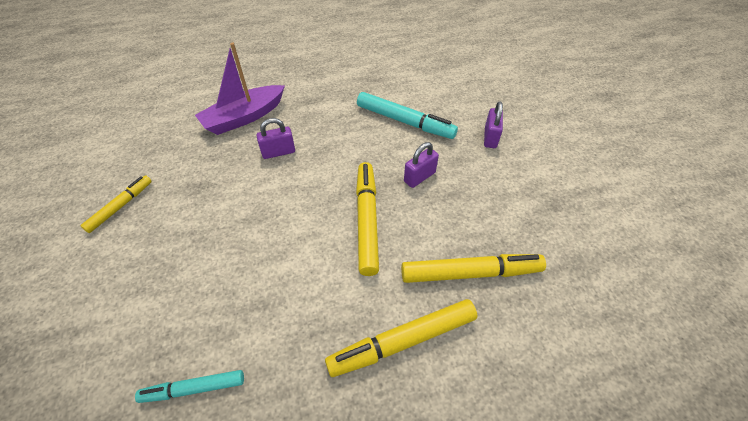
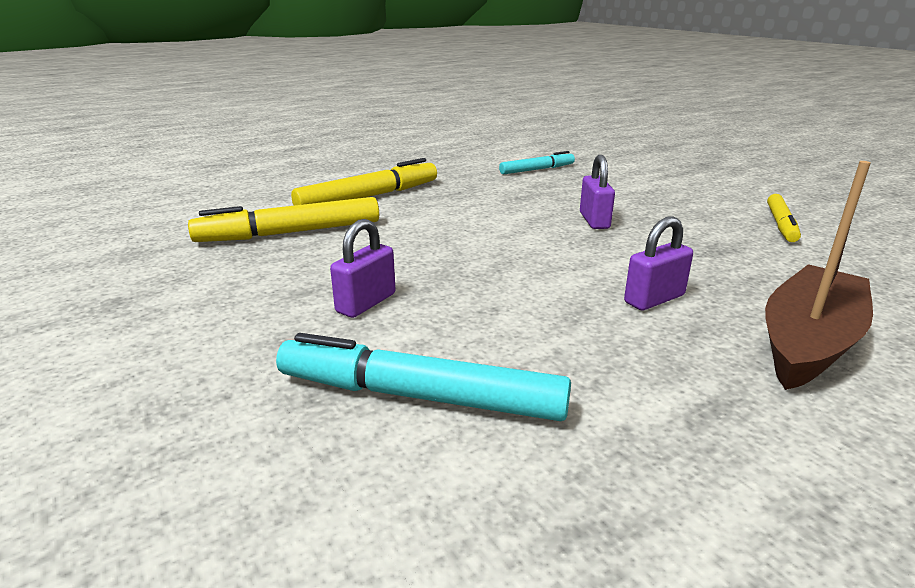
camera: 165 degrees right, 25 degrees down
(244, 117) = (808, 342): purple boat -> brown boat
(366, 221) = (440, 251): yellow marker -> none
(490, 138) = (186, 393): purple padlock -> purple padlock (594, 220)

